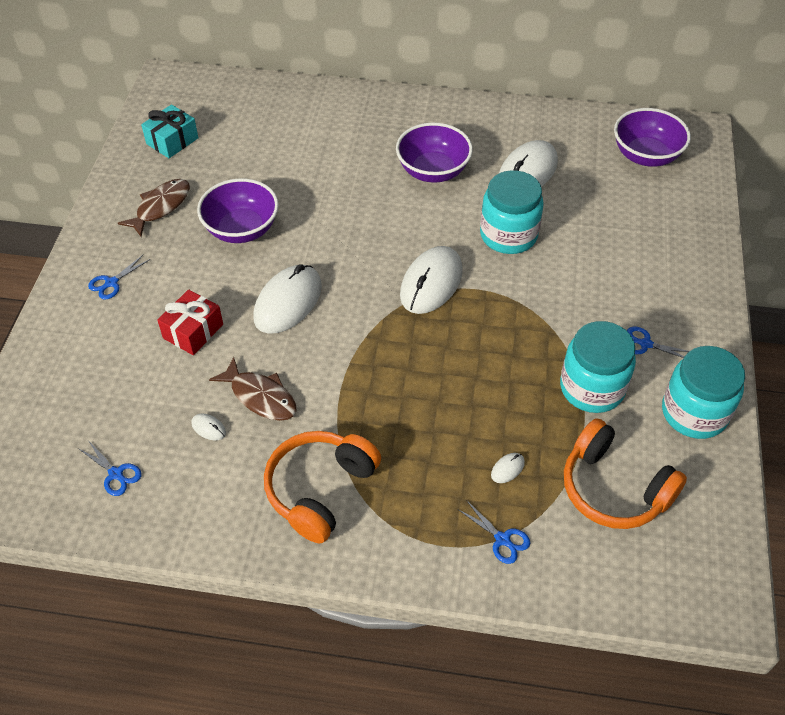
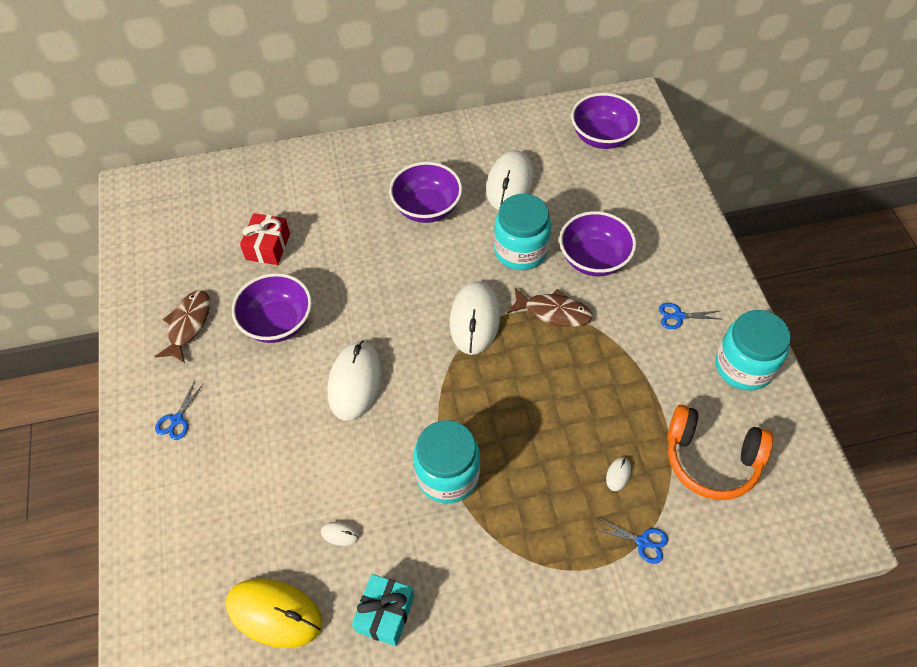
camera: 20 degrees left, 5 degrees up
(116, 474) = (274, 613): blue scissors -> yellow mouse
(172, 141) = (167, 252): turquoise gift -> turquoise gift (385, 614)
(193, 331) = (280, 442): red gift -> red gift (268, 247)
(260, 397) = (373, 485): brown fish -> brown fish (553, 312)
(320, 490) = (468, 556): orange headphones -> none
(580, 265) = (593, 259): none -> purple bowl
(592, 388) = (653, 373): turquoise jar -> turquoise jar (447, 475)

